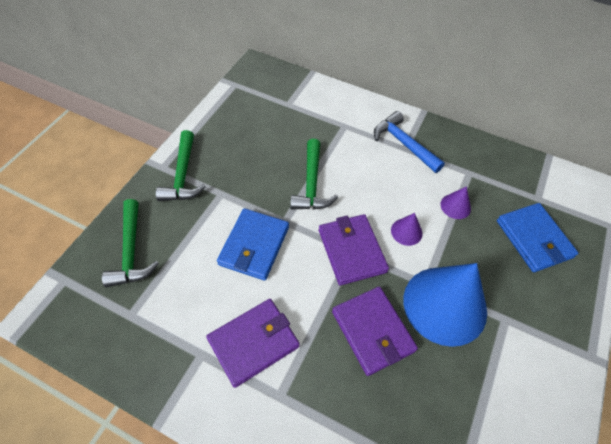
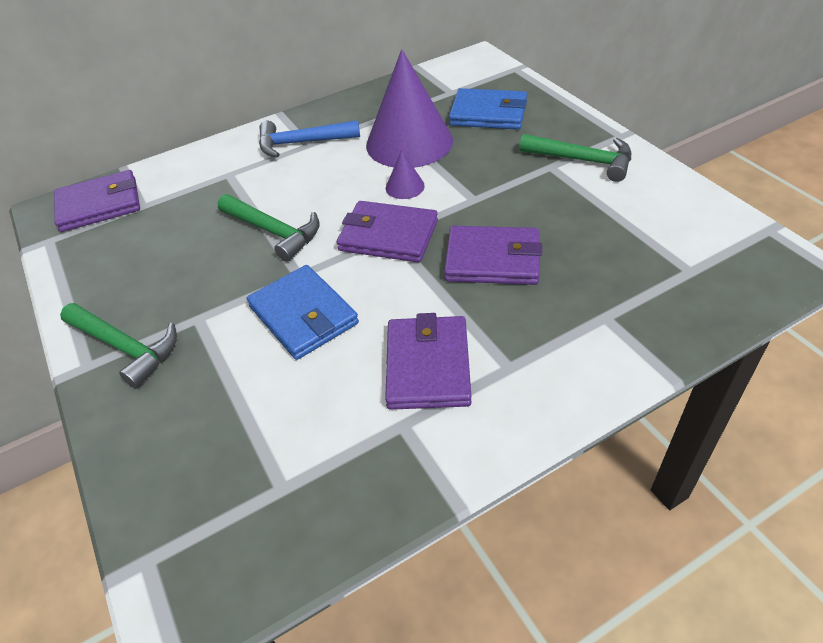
camera: 50 degrees left, 10 degrees down
(131, 251) = (184, 452): green hammer -> green hammer (583, 161)
(275, 85) = (99, 204): none -> purple wallet
(445, 305) = (506, 197): blue cone -> none
(455, 206) = (409, 142): purple cone -> purple cone, size x2.40

